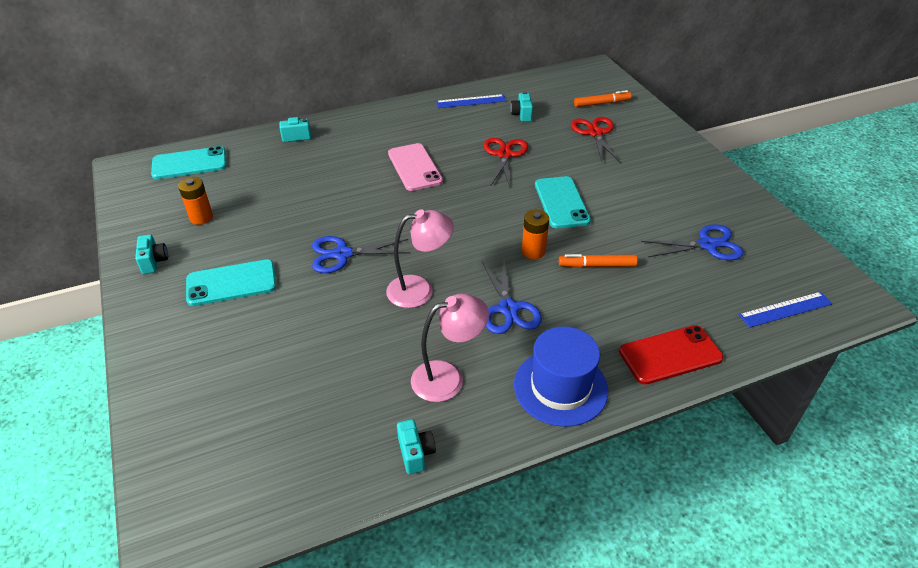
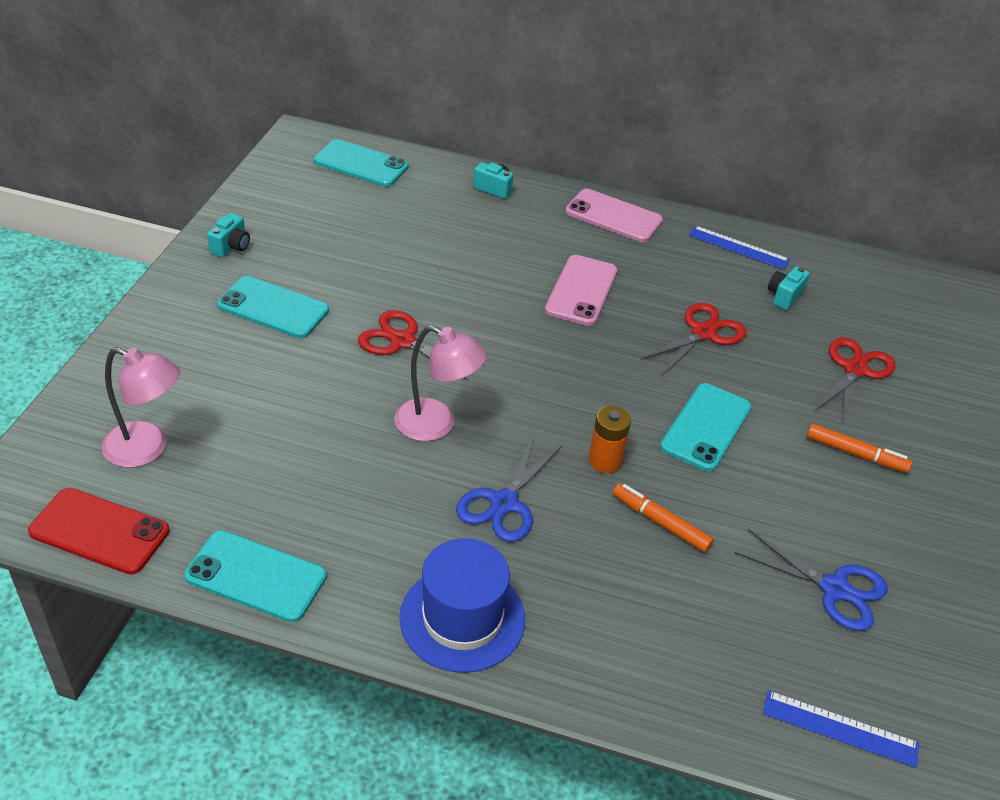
camera: 35 degrees right, 0 degrees up
(201, 217) = (314, 226): orange battery -> none
(342, 254) = (402, 341): blue scissors -> red scissors
(385, 118) = (613, 216): none -> pink phone
(415, 453) = (256, 576): turquoise camera -> turquoise phone
(448, 378) = (364, 529): pink lamp -> pink lamp (147, 449)
(602, 103) = (913, 338): orange marker -> orange marker (856, 454)
(670, 355) = (624, 673): red phone -> red phone (99, 531)

